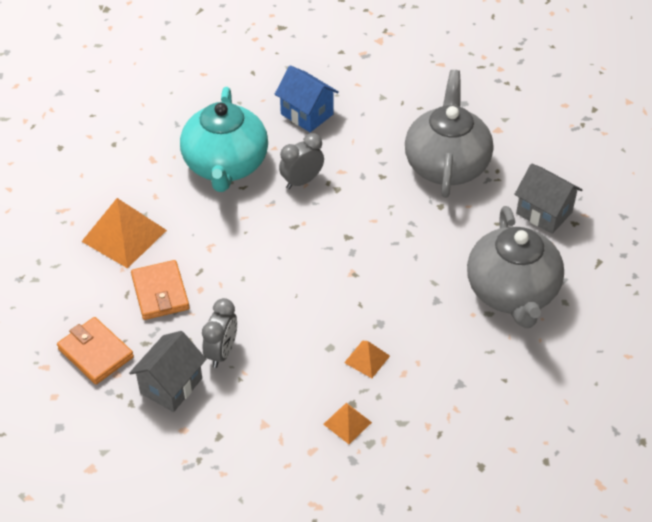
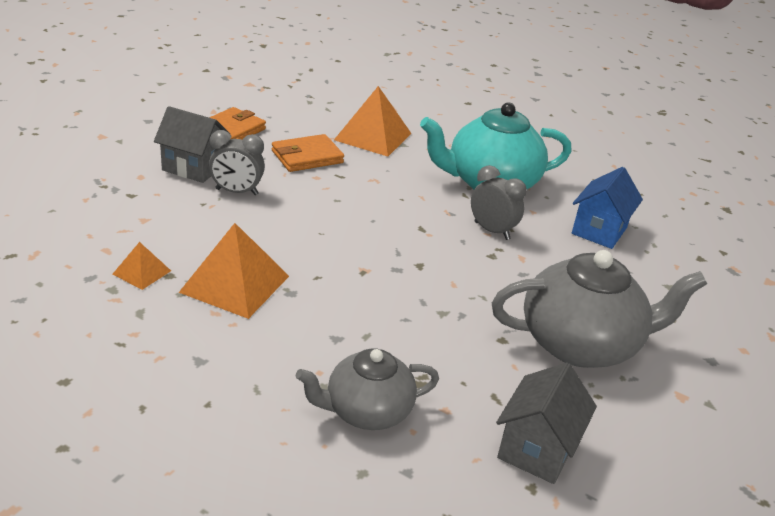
camera: 75 degrees right, 15 degrees down
(367, 359) = (235, 284): orange pyramid -> orange pyramid, size x1.96
(512, 292) = (366, 411): grey teapot -> grey teapot, size x0.62

